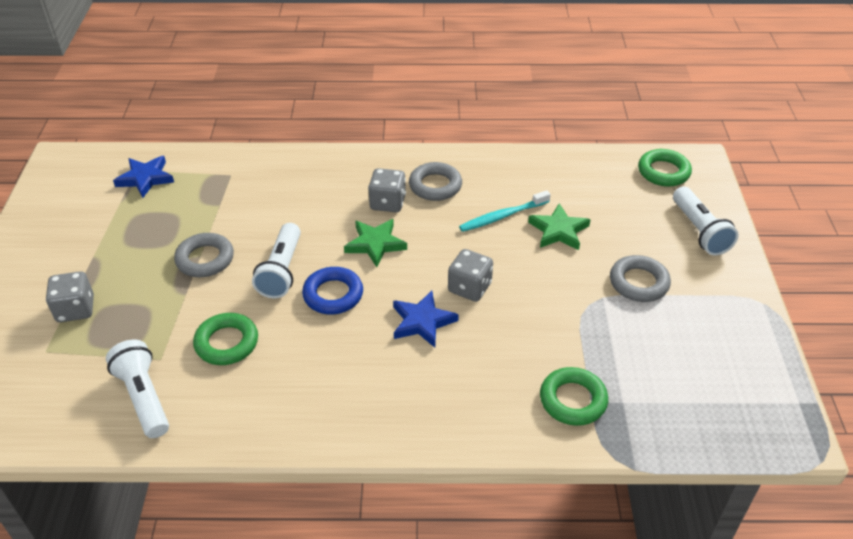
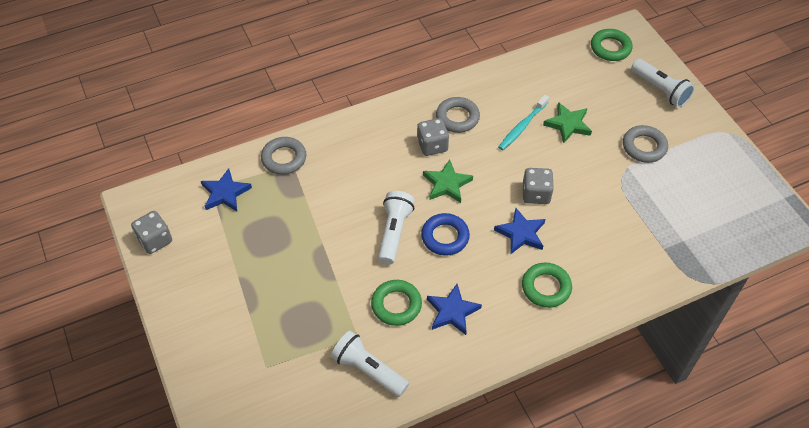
camera: 25 degrees left, 10 degrees up
(75, 309) = (261, 325): grey dice -> grey dice (155, 240)
(205, 259) = (329, 245): grey ring -> grey ring (284, 158)
(282, 271) = (394, 232): white flashlight -> white flashlight turned 150 degrees counterclockwise
(282, 373) = (452, 311): none -> blue star
(573, 400) = (652, 252): green ring -> green ring (546, 287)

